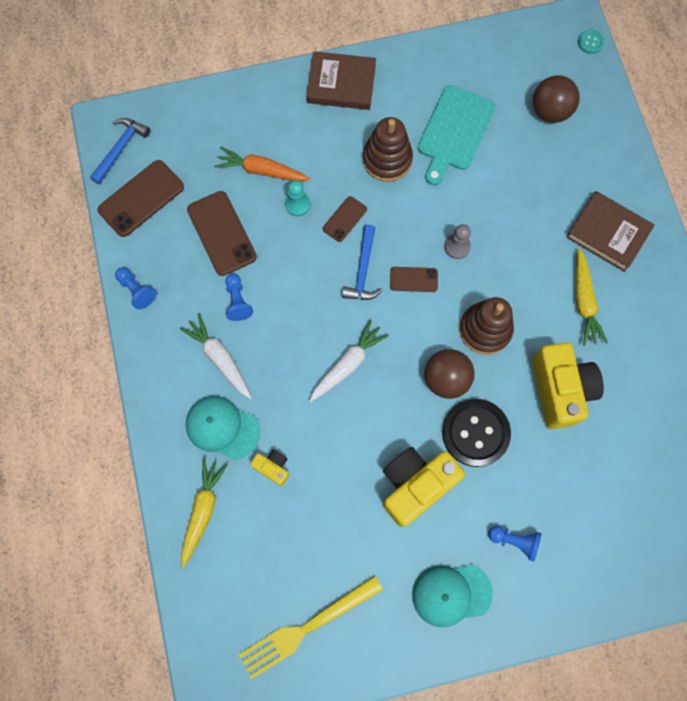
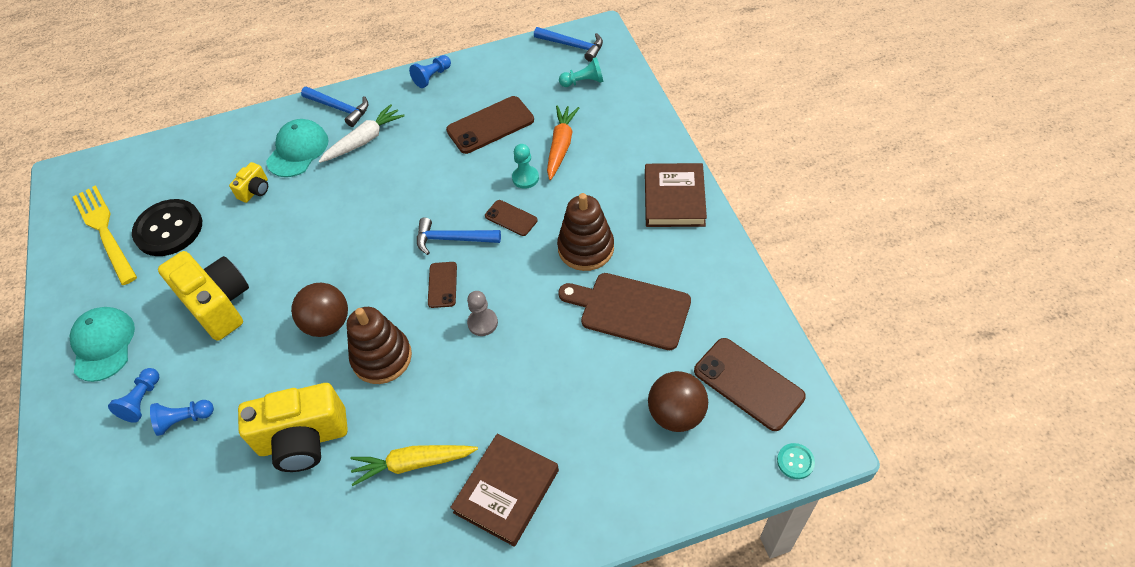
camera: 90 degrees right, 20 degrees down
(141, 198) = (523, 66): brown phone -> brown phone (748, 384)
(166, 388) = (339, 108): none -> blue hammer
(177, 143) = (583, 82): none -> turquoise pawn
(202, 511) = (225, 147): yellow carrot -> none
(237, 301) = (420, 145): blue pawn -> blue pawn (184, 420)
(347, 364) = (350, 236): white carrot -> none
(454, 131) = (630, 310): turquoise cutting board -> brown cutting board
(475, 433) = (264, 355): black button -> black button (169, 229)

